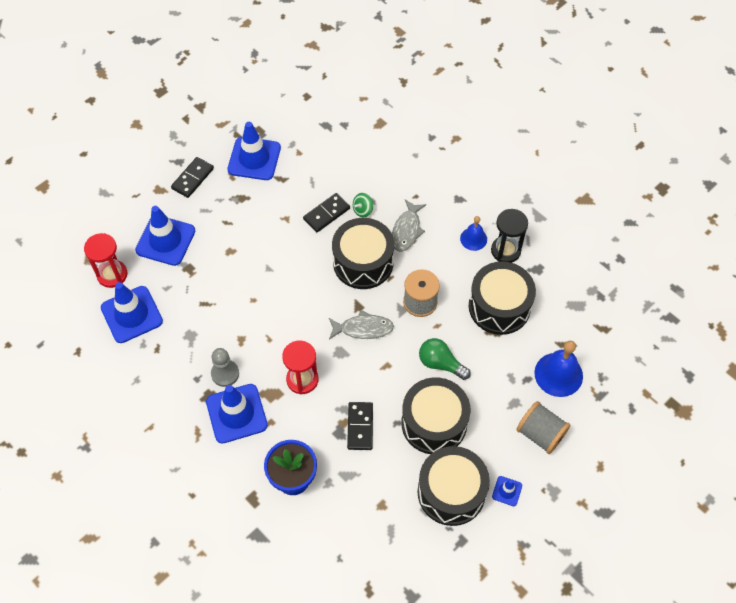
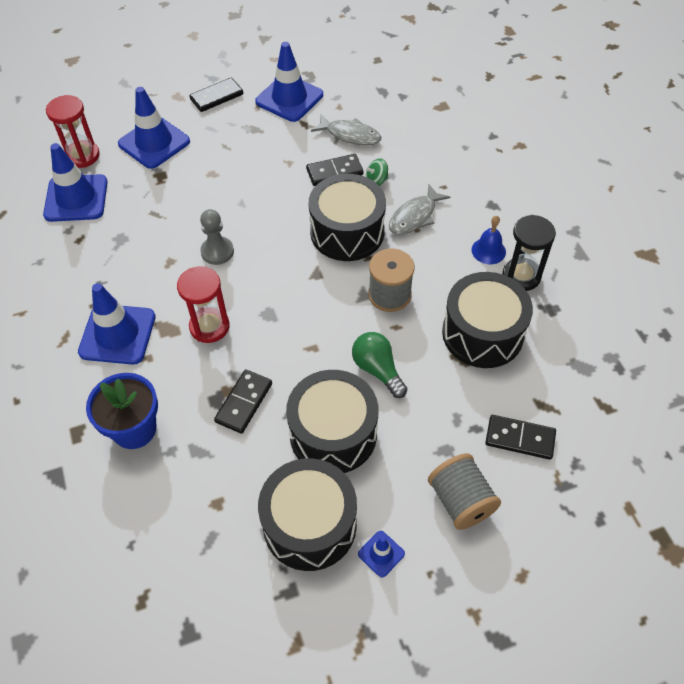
camera: 25 degrees right, 5 degrees down
(225, 373) = (131, 289): grey pawn -> grey pawn (217, 251)
(363, 328) = (308, 299): grey fish -> grey fish (350, 135)
(558, 374) = (520, 438): blue bell -> black domino

